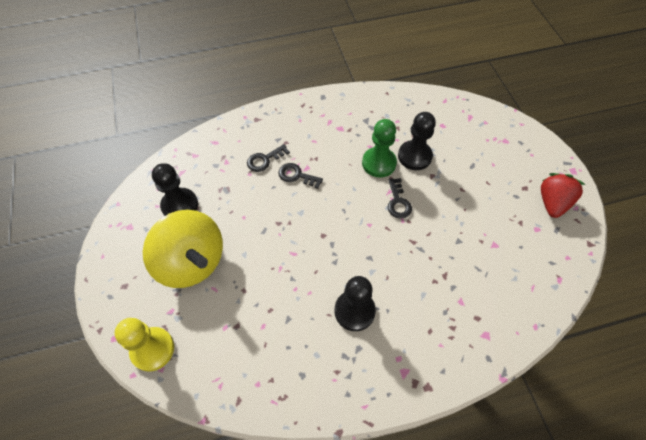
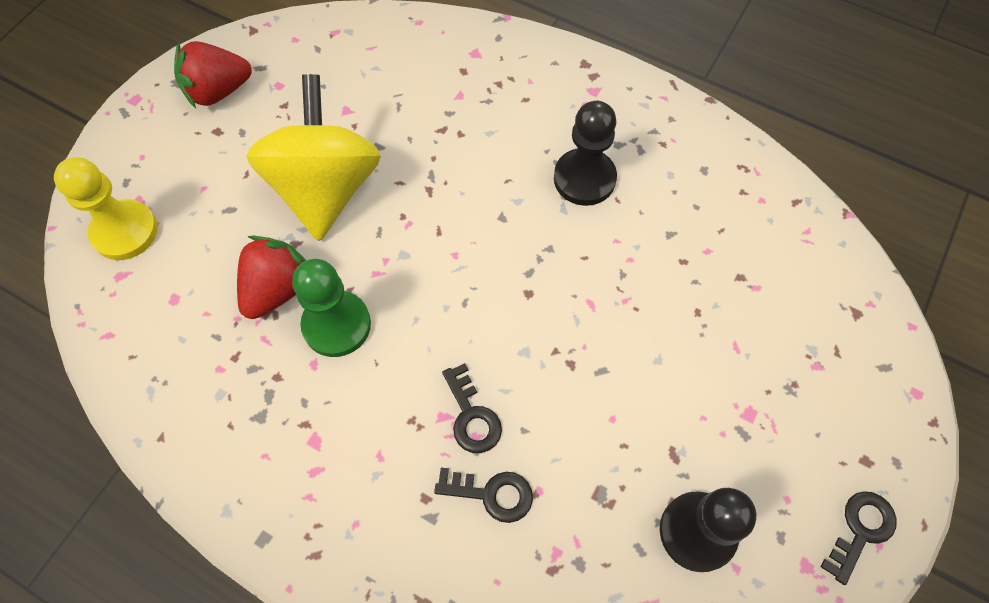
camera: 135 degrees left, 5 degrees up
(152, 349) = (869, 335): yellow pawn -> yellow pawn (125, 231)
(192, 262) = (742, 412): yellow spinning top -> yellow spinning top (325, 188)
(398, 202) = (384, 249): black key -> black key (861, 530)
(414, 156) = (278, 289): black pawn -> red strawberry

